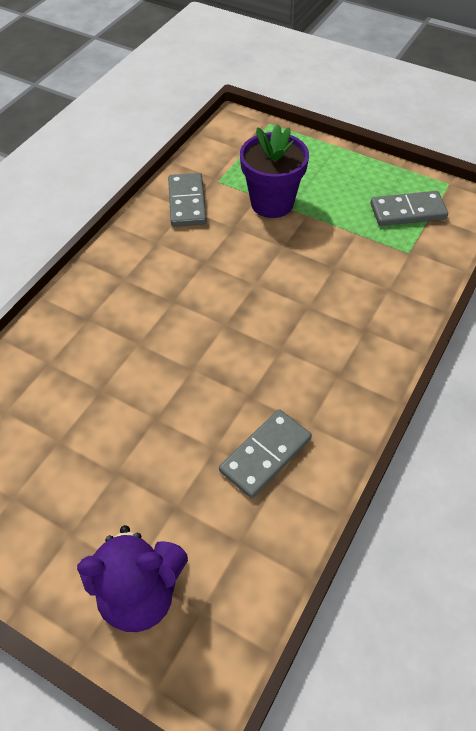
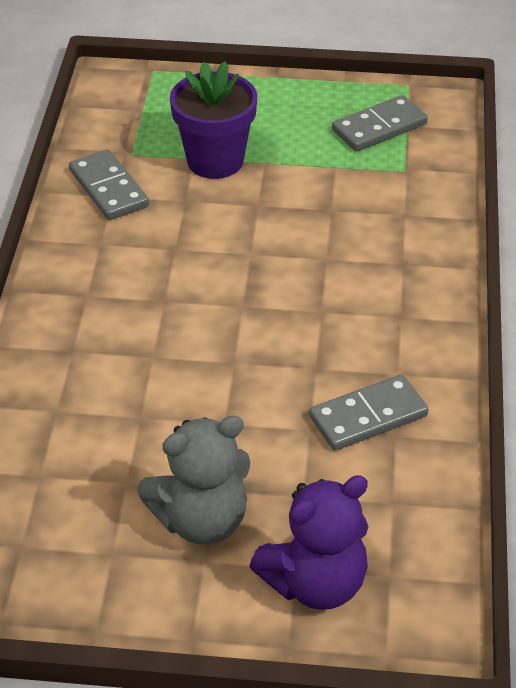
camera: 25 degrees left, 10 degrees down
(90, 497) = (201, 520): none -> grey teddy bear
(265, 454) = (368, 416): grey domino -> grey domino turned 45 degrees clockwise

